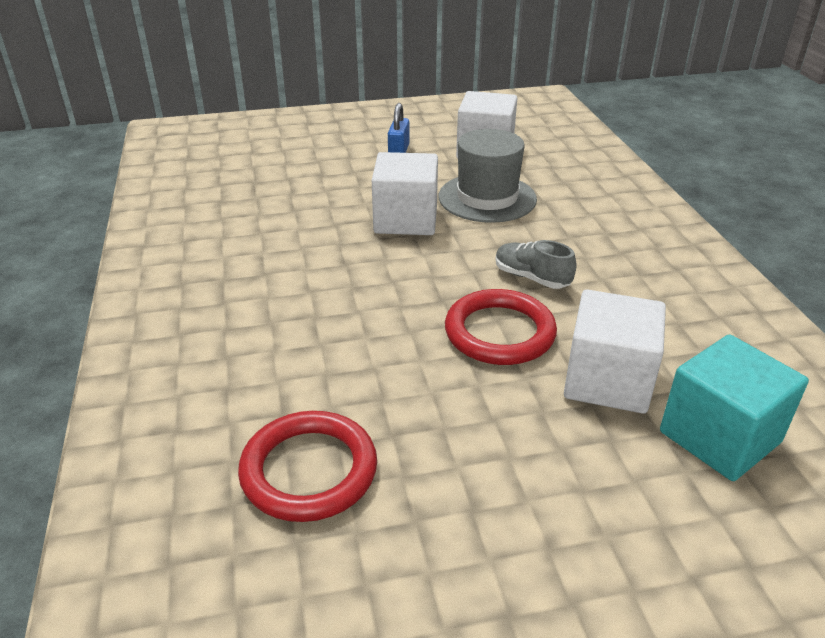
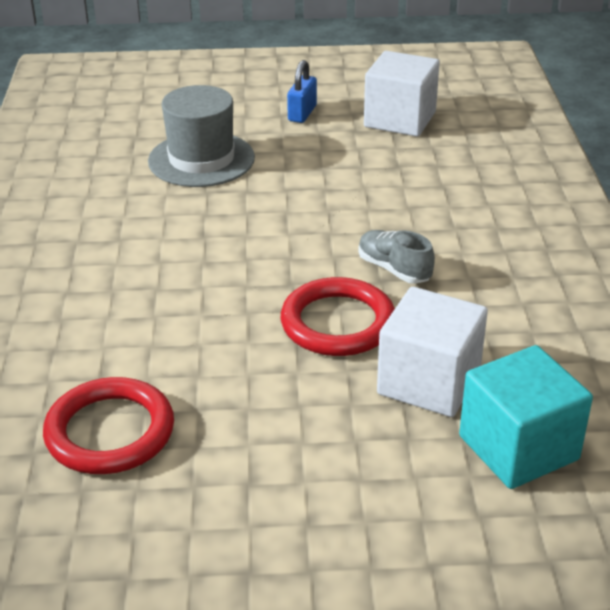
camera: 10 degrees right, 0 degrees up
(406, 220) = (283, 194): white cube -> none
(487, 198) = (380, 176): grey hat -> grey hat (201, 159)

